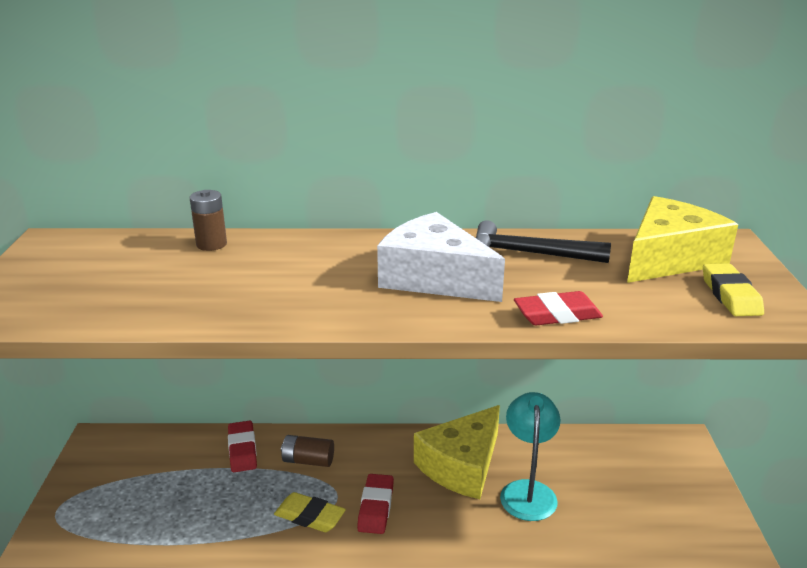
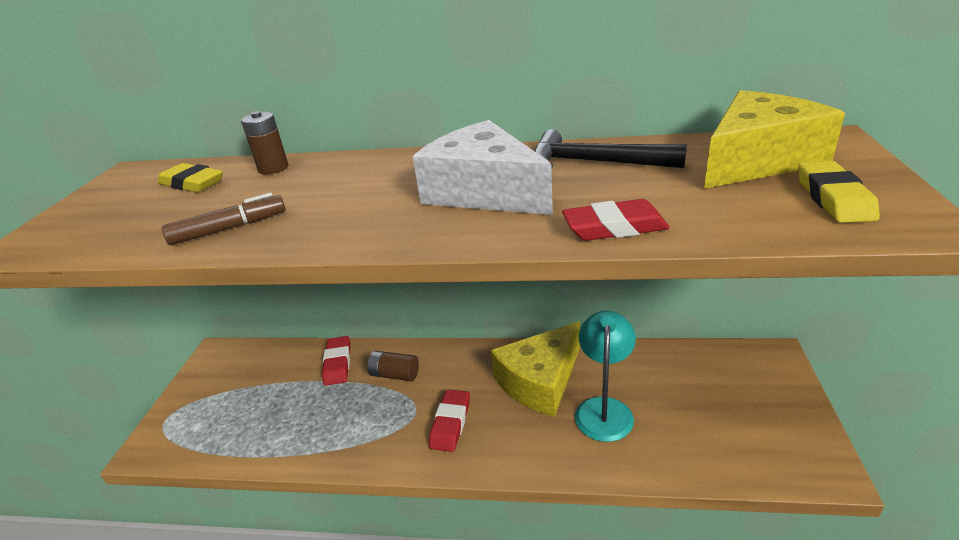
camera: 10 degrees right, 5 degrees up
(197, 305) = (229, 228): none -> brown marker
(309, 516) = (386, 431): yellow eraser -> yellow eraser (192, 183)

